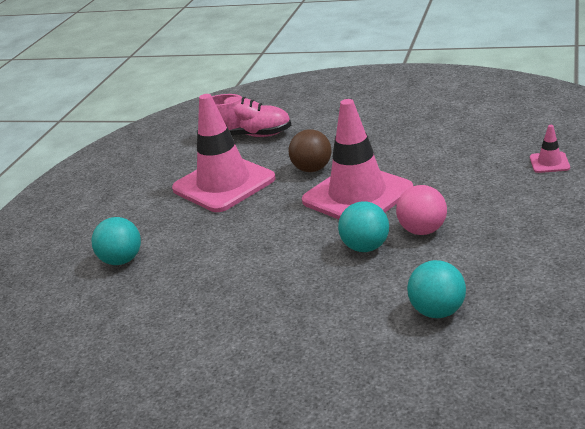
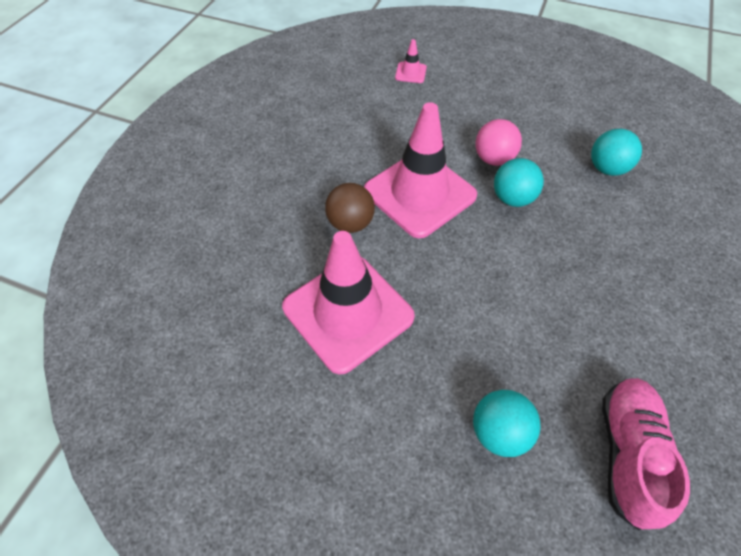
camera: 90 degrees left, 25 degrees up
(250, 135) = (230, 279): pink shoe -> pink shoe (627, 453)

